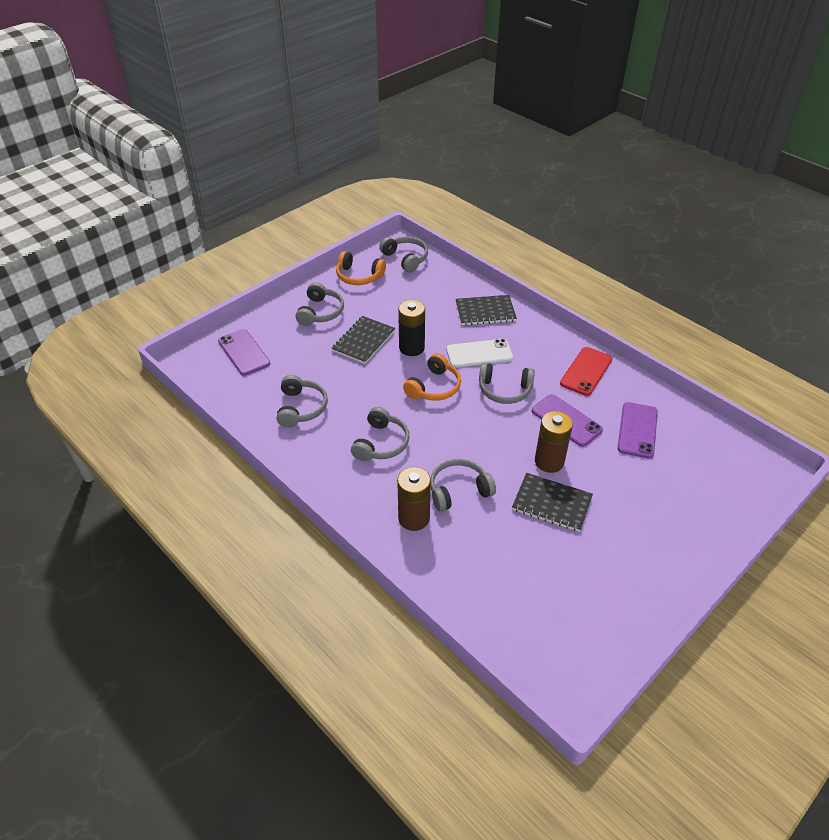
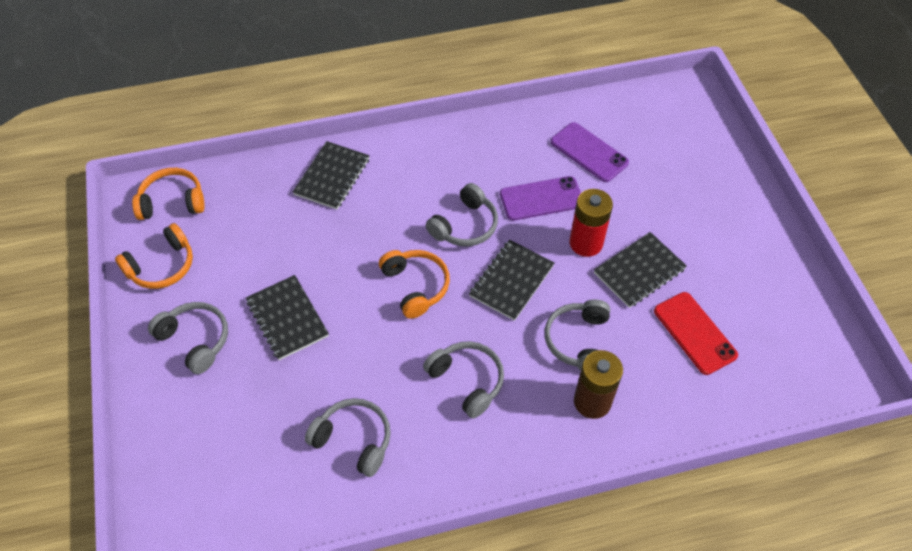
camera: 60 degrees left, 10 degrees up
(243, 352) = (201, 465): purple phone -> none
(406, 258) = (172, 202): grey headphones -> orange headphones
(411, 348) = (336, 275): black battery -> none
(479, 353) = (394, 218): white phone -> none
(479, 433) = (511, 281): none -> black notebook
(549, 461) = (586, 243): brown battery -> red battery
(586, 371) = (486, 144): red phone -> red phone (694, 333)

